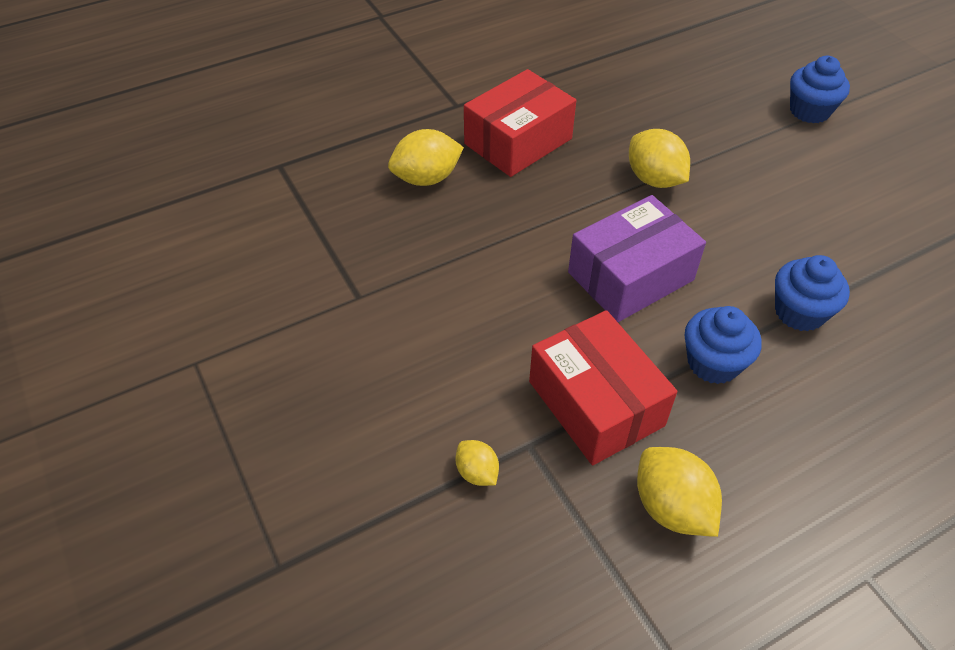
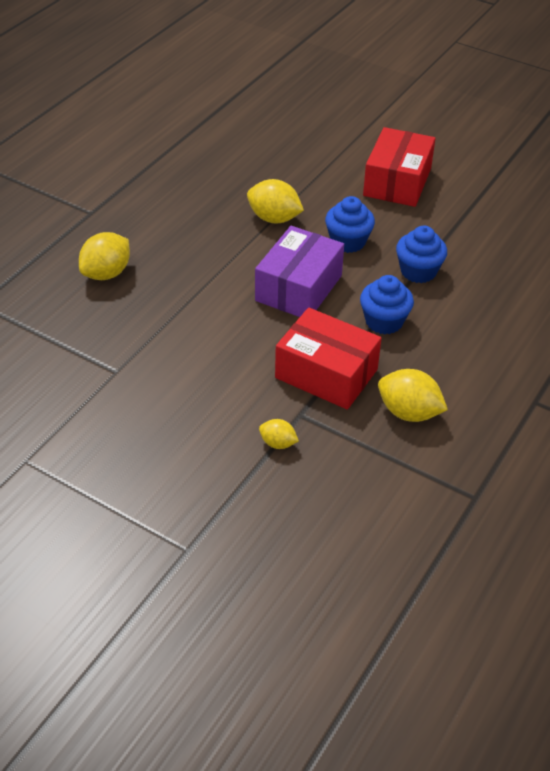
camera: 30 degrees left, 5 degrees down
(518, 141) = (158, 224): red box -> red box (397, 182)
(809, 111) = (351, 137): blue cupcake -> blue cupcake (348, 242)

